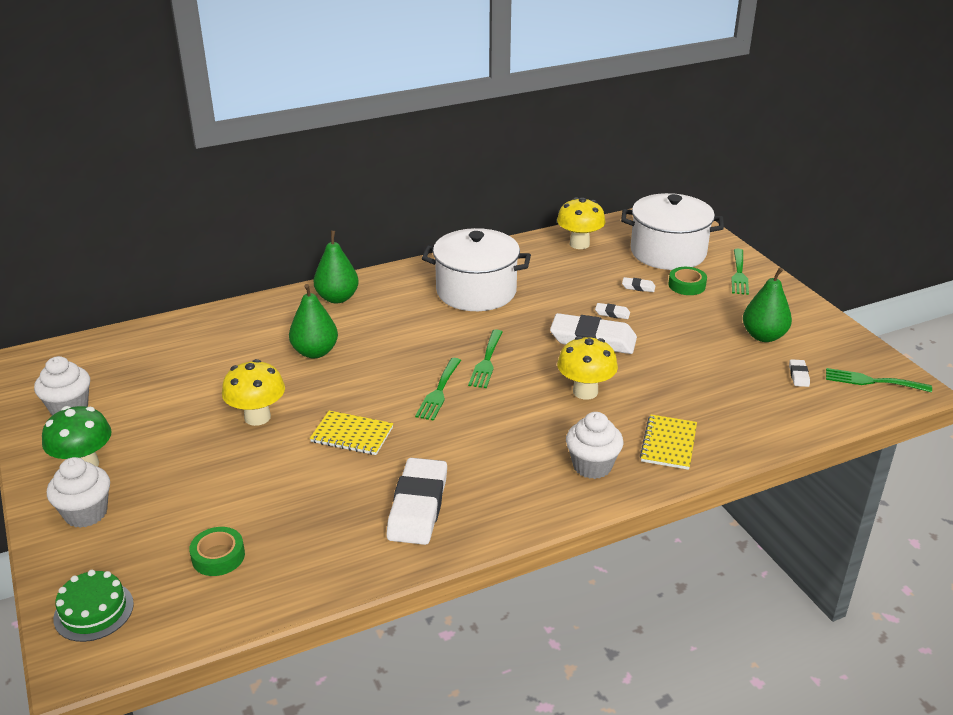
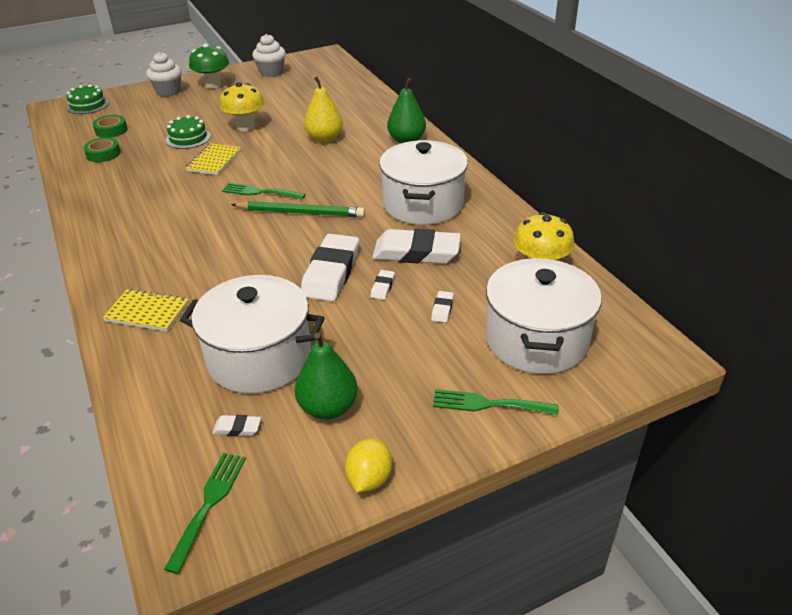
camera: 90 degrees right, 5 degrees up
(275, 467) = (188, 138): none -> green cake
(315, 352) = (324, 138): green pear -> yellow pear
(418, 506) = (123, 190): white eraser -> white eraser (416, 252)
(486, 361) = (300, 213): green fork -> green pencil
(585, 392) = (242, 265): yellow mushroom -> none
(592, 466) = (134, 266): white cupcake -> none
(686, 285) = (451, 350): green tape -> green tape (103, 154)
(717, 371) = (259, 358): none -> white pot
(822, 319) = (369, 479): none -> yellow lemon

